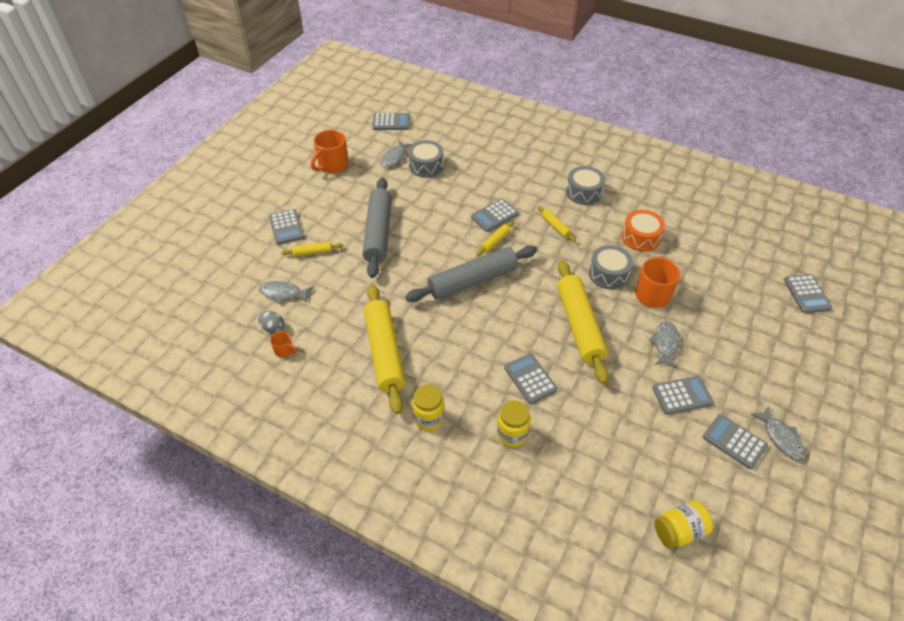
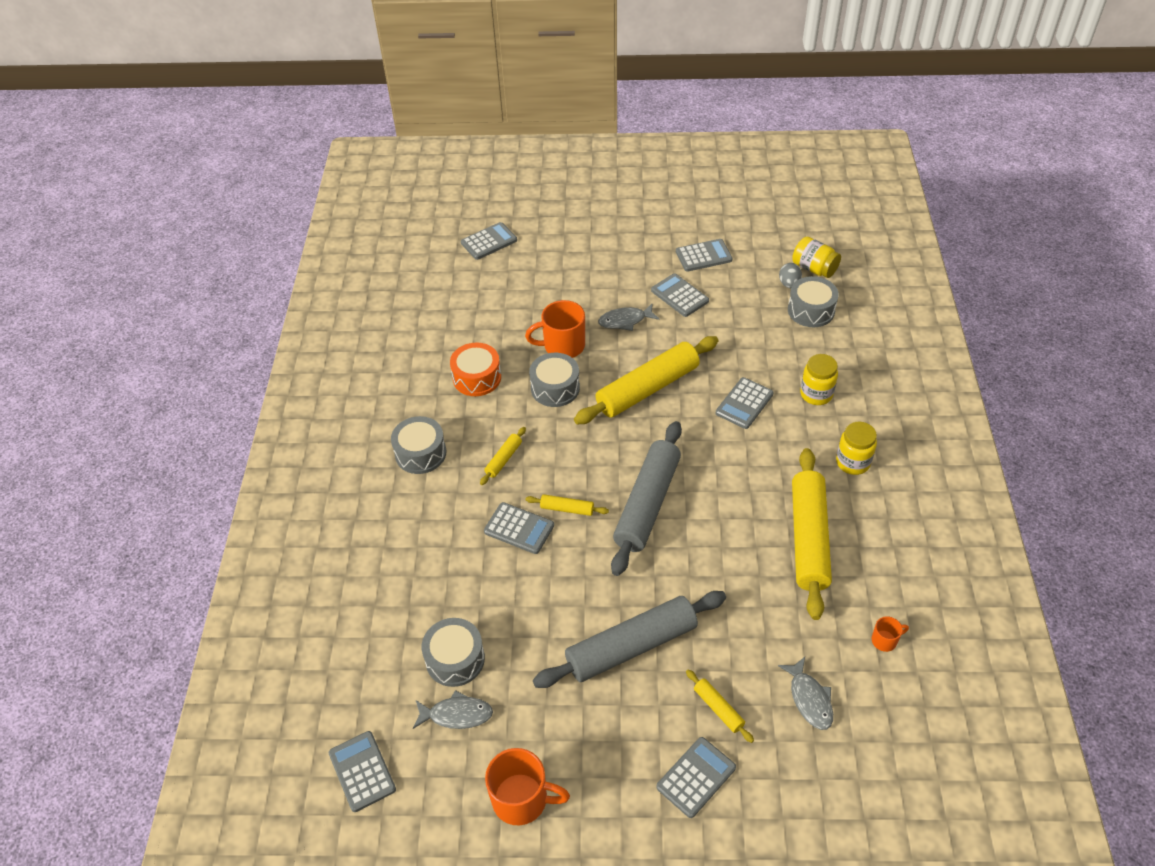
camera: 115 degrees left, 0 degrees up
(273, 328) = (866, 675): grey egg -> grey egg (789, 284)
(284, 350) = (885, 640): orange mug -> orange mug turned 75 degrees clockwise
(385, 352) = (808, 538): yellow rolling pin -> yellow rolling pin turned 45 degrees counterclockwise
(472, 281) = (647, 504): grey rolling pin -> grey rolling pin turned 75 degrees clockwise
(617, 491) = (811, 310): none -> grey drum
(734, 441) = (703, 256): grey calculator -> grey calculator turned 120 degrees counterclockwise
(780, 437) = (677, 232): grey fish -> none

